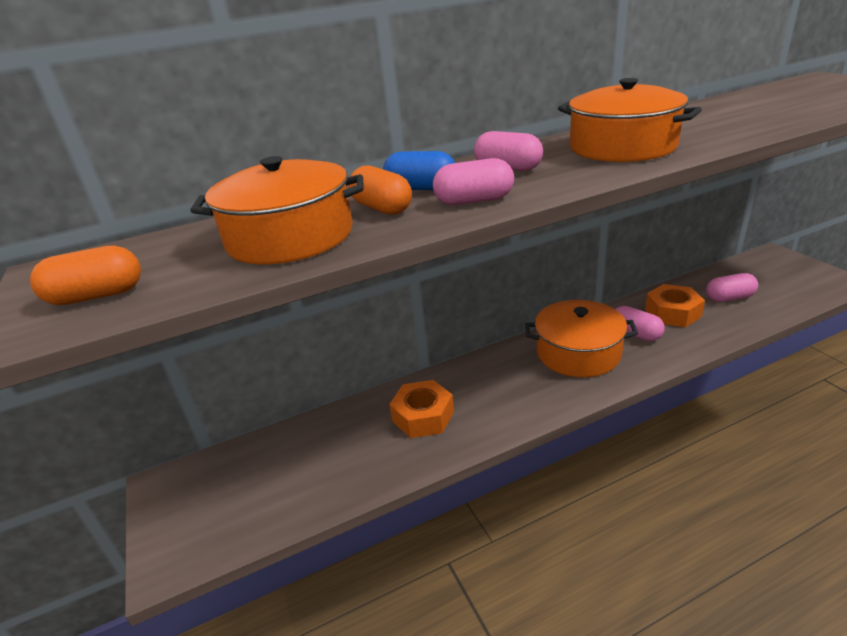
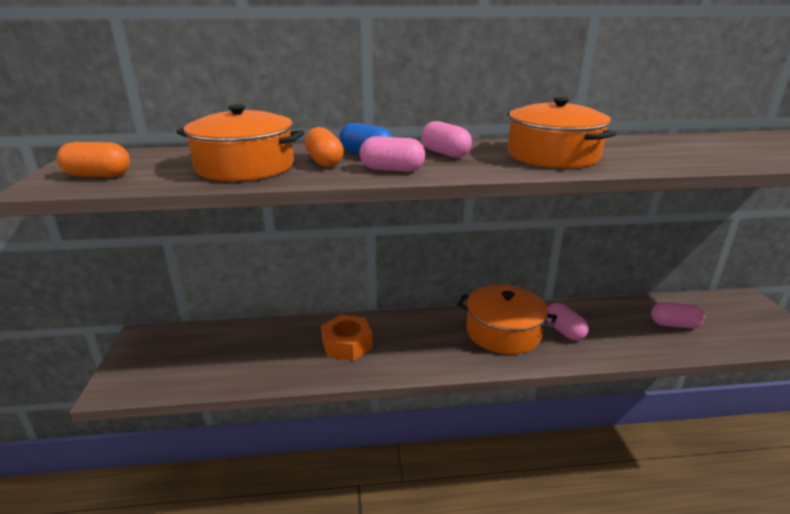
camera: 15 degrees right, 5 degrees down
(672, 313) = (610, 323): orange nut -> none

